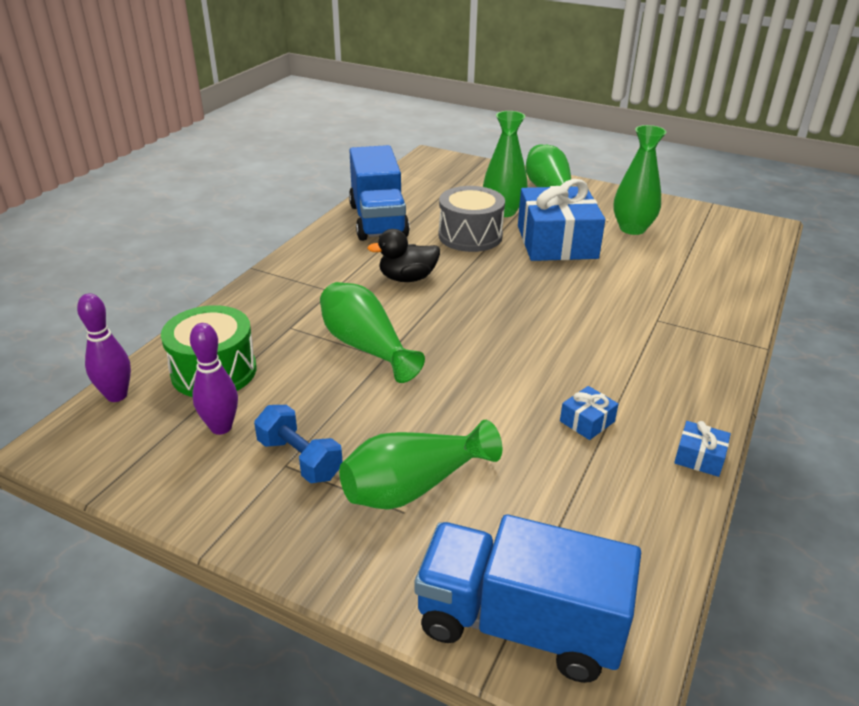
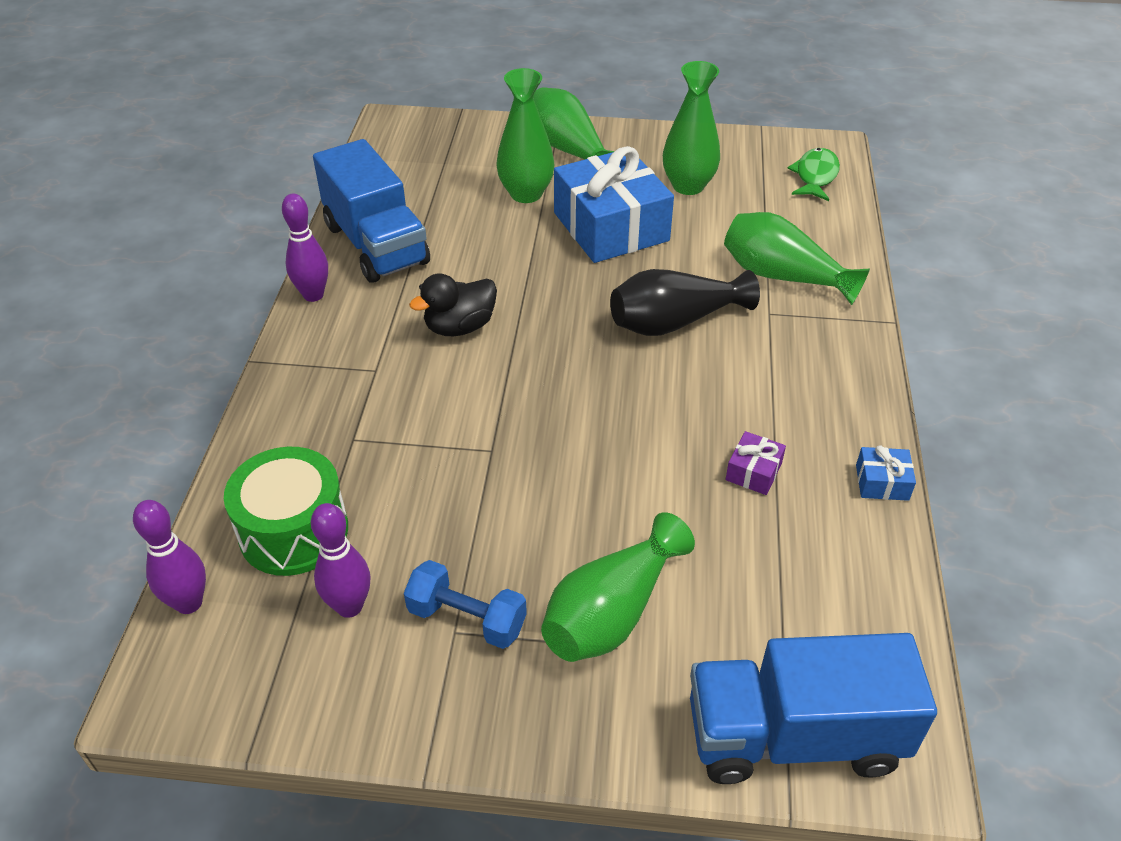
camera: 20 degrees left, 10 degrees up
(317, 240) = (313, 295): none -> purple bowling pin
(366, 347) = (462, 442): green vase -> green vase (783, 276)
(470, 236) = (504, 242): grey drum -> none
(574, 309) = (674, 322): none -> black vase
(587, 421) = (753, 471): blue gift -> purple gift
(743, 241) = (815, 176): none -> green fish

